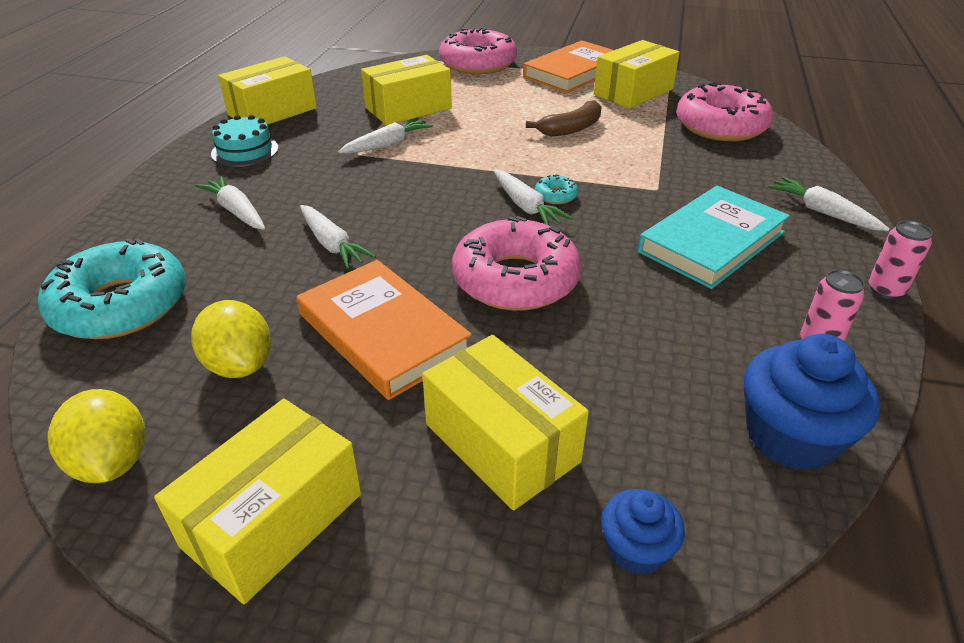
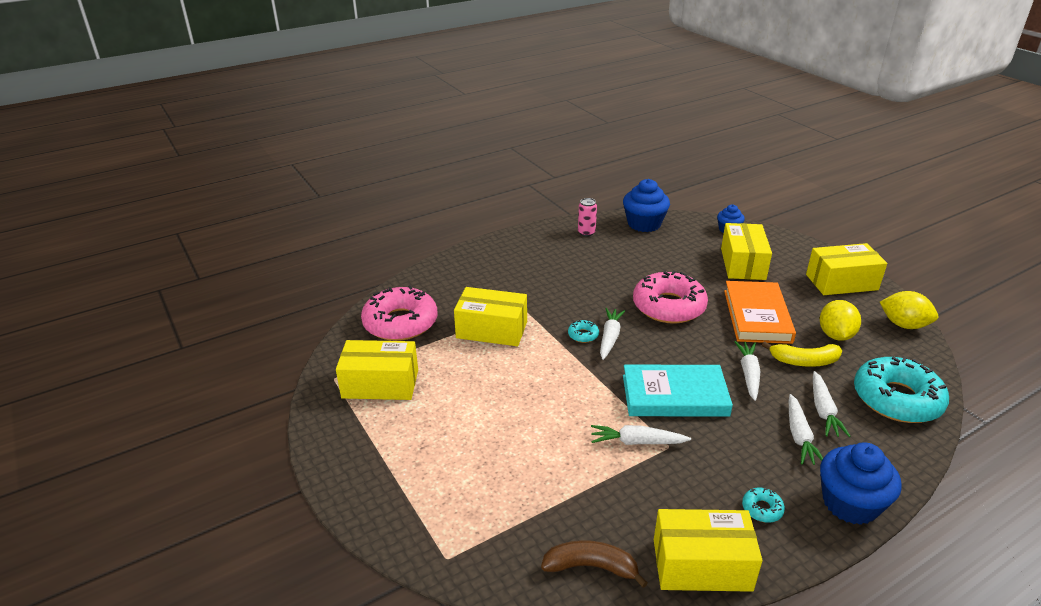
camera: 135 degrees left, 5 degrees down
(112, 462) = (903, 325): yellow lemon -> yellow lemon turned 75 degrees counterclockwise
(165, 183) = (850, 503): none -> blue cupcake
(245, 151) = (762, 509): turquoise cake -> turquoise donut
(270, 295) = (804, 361): none -> yellow banana
(408, 108) = (571, 481): yellow box -> yellow box (491, 330)
(478, 63) = (418, 515): pink donut -> none
(571, 128) = (488, 376): brown banana -> brown banana (591, 567)
(573, 72) = (370, 438): orange book -> none
(711, 242) = (552, 275): turquoise book -> turquoise book (674, 395)
(822, 212) = (476, 259): white carrot -> white carrot (823, 410)
(885, 290) = (526, 230): pink can -> none

